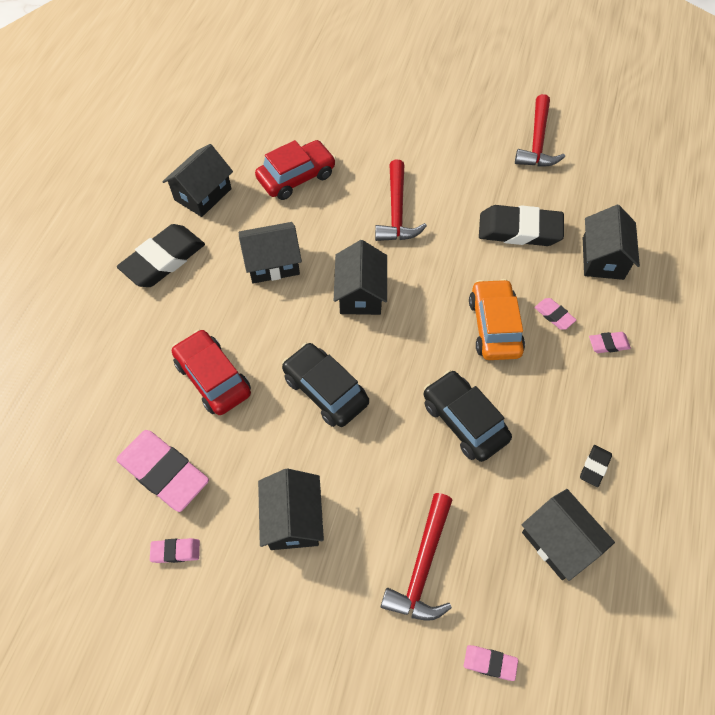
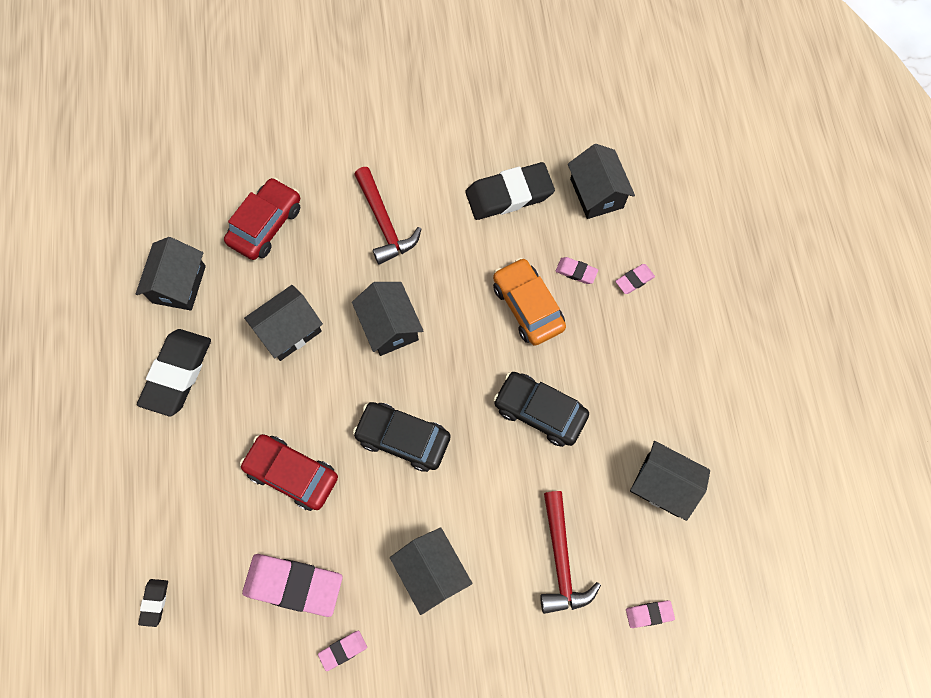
camera: 25 degrees left, 10 degrees up
(537, 142) = (486, 87): red hammer -> none
(594, 467) = (666, 403): black eraser -> black eraser (154, 602)

